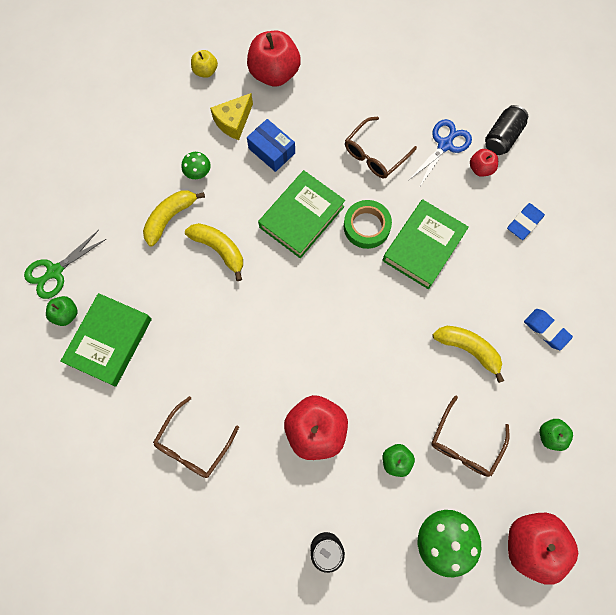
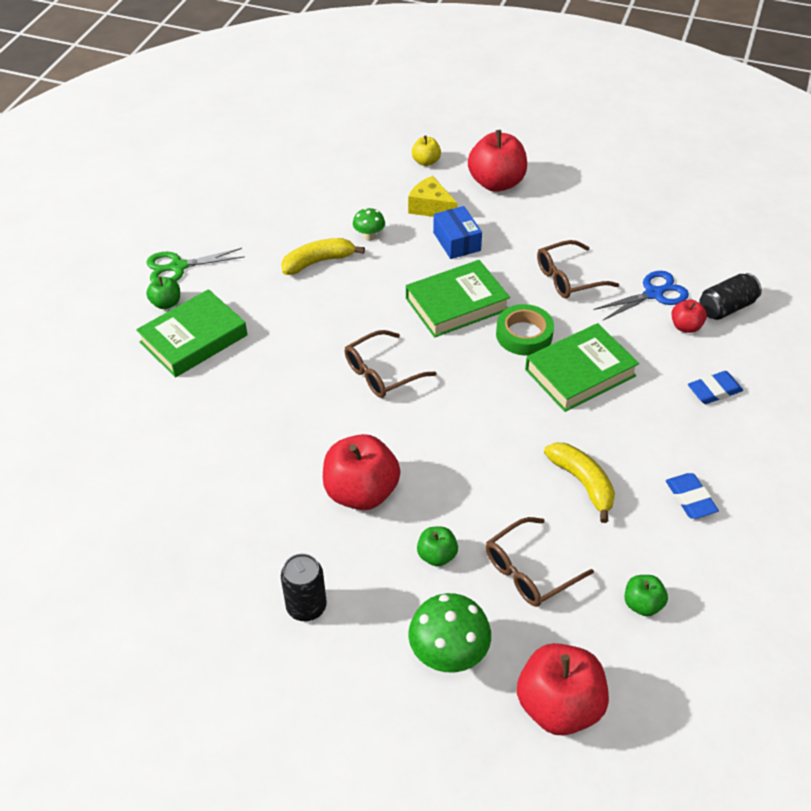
camera: 25 degrees right, 25 degrees down
(193, 444) = (221, 455): brown glasses -> brown glasses (382, 373)
(219, 249) = (352, 303): yellow banana -> none
(233, 122) = (430, 207): yellow cheese -> yellow cheese turned 60 degrees clockwise

